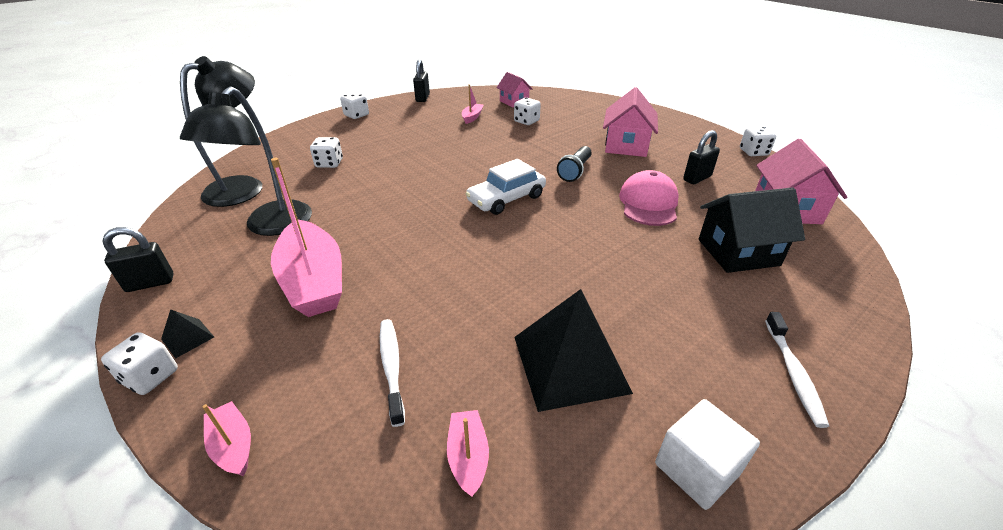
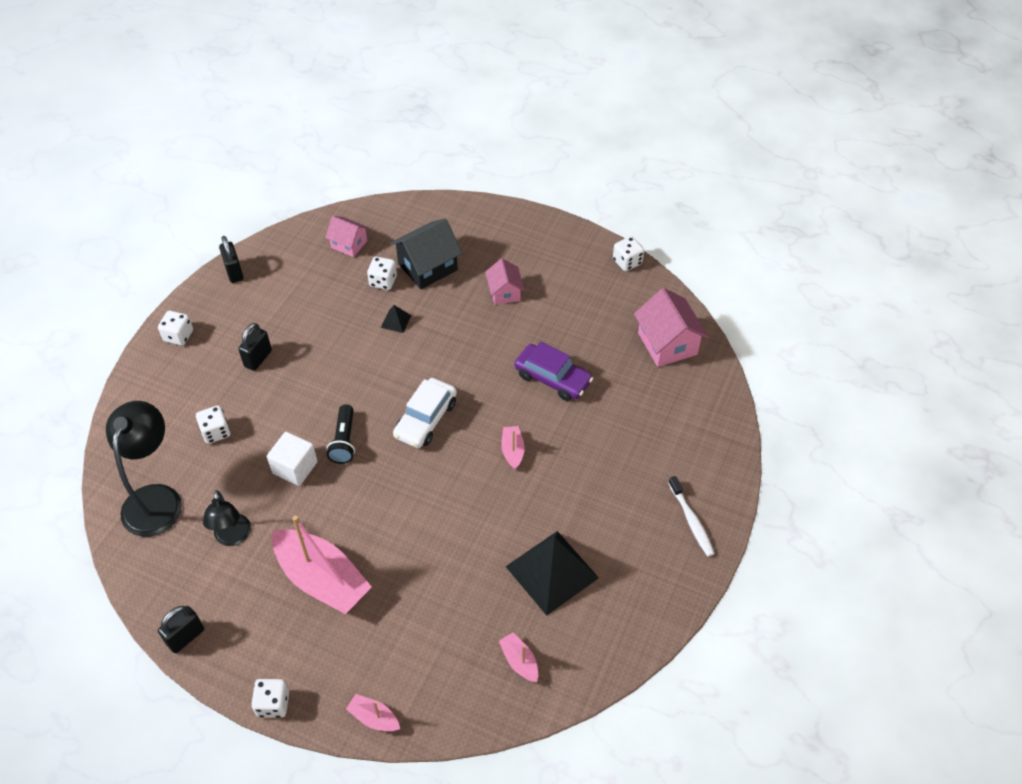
camera: 25 degrees left, 15 degrees up
(188, 338) = (269, 666): black pyramid -> black pyramid (396, 321)
(271, 226) = (233, 537): black lamp -> black lamp, size x0.60
(392, 367) = (435, 625): white toothbrush -> none
(472, 117) = (318, 294): pink boat -> pink boat (512, 451)
(575, 171) = (471, 354): black flashlight -> black flashlight (344, 441)
(626, 145) = (504, 292): pink house -> pink house, size x0.62
(648, 203) = (553, 378): pink cap -> purple car
(696, 468) = (648, 612): white cube -> white cube (295, 467)
(697, 178) = (585, 325): black padlock -> black padlock (258, 358)
(738, 252) = (638, 415): black house -> black house (427, 267)

